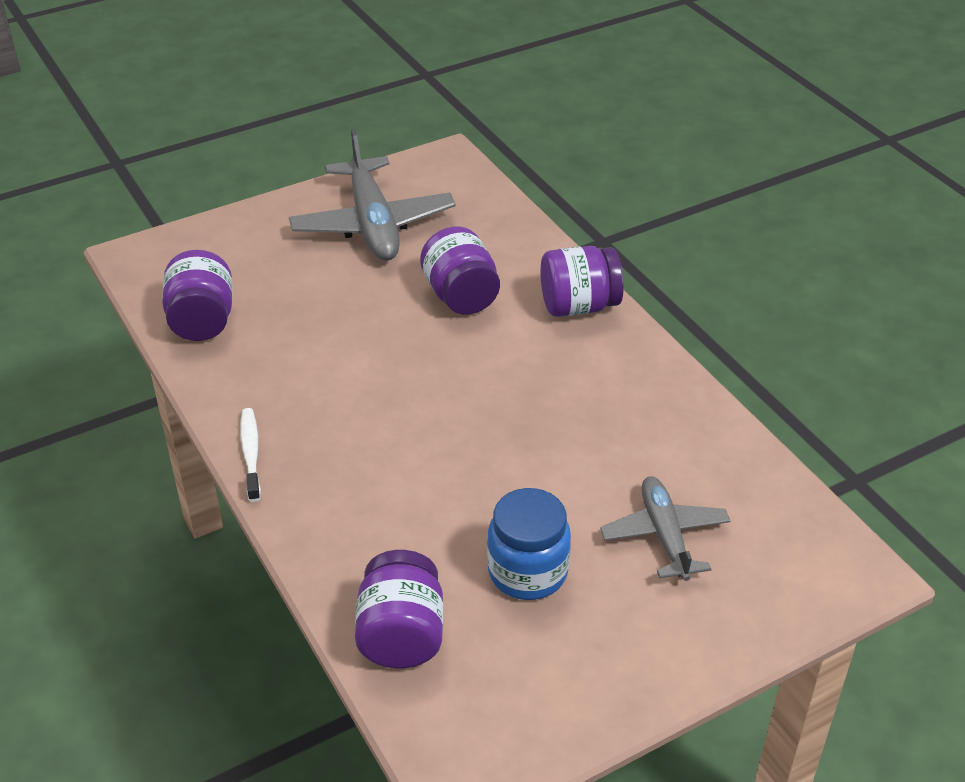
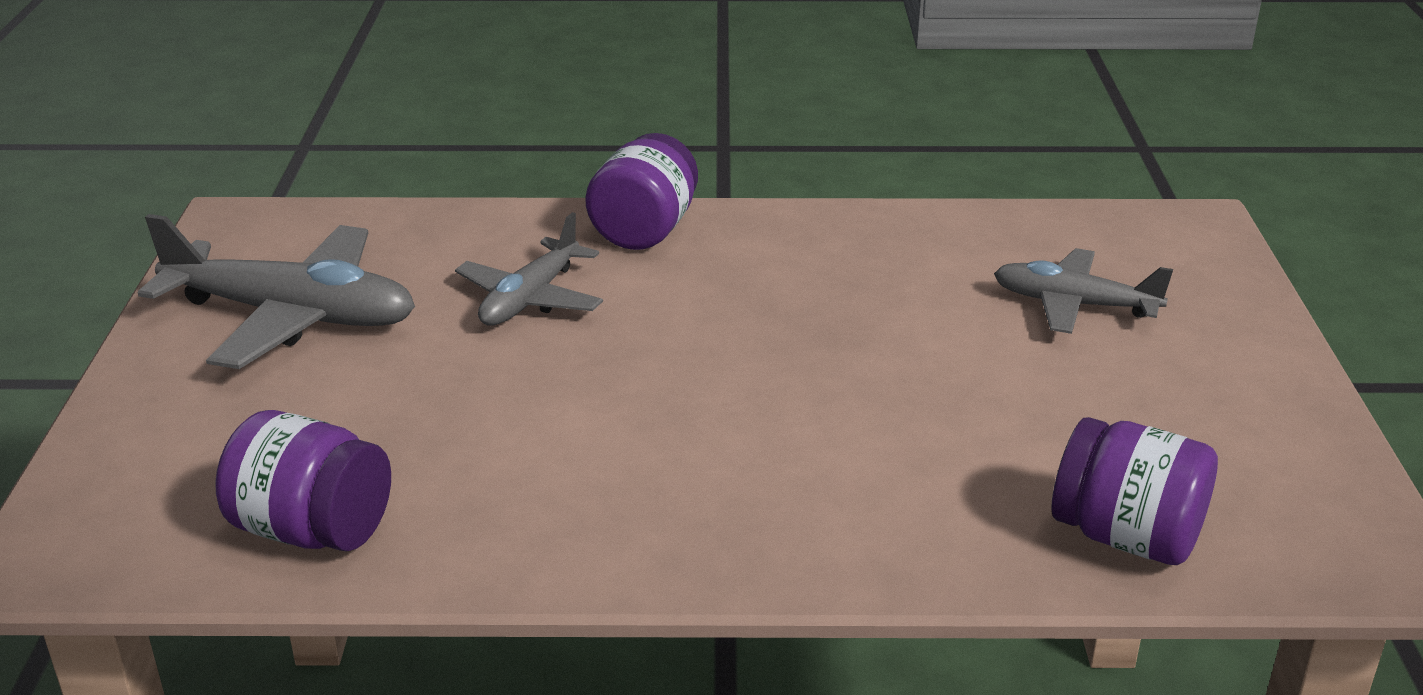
camera: 60 degrees left, 10 degrees down
(251, 453) = (672, 567): white toothbrush -> none
(460, 296) = (530, 299): purple jar -> grey plane
(527, 572) = (1073, 409): blue jar -> none

